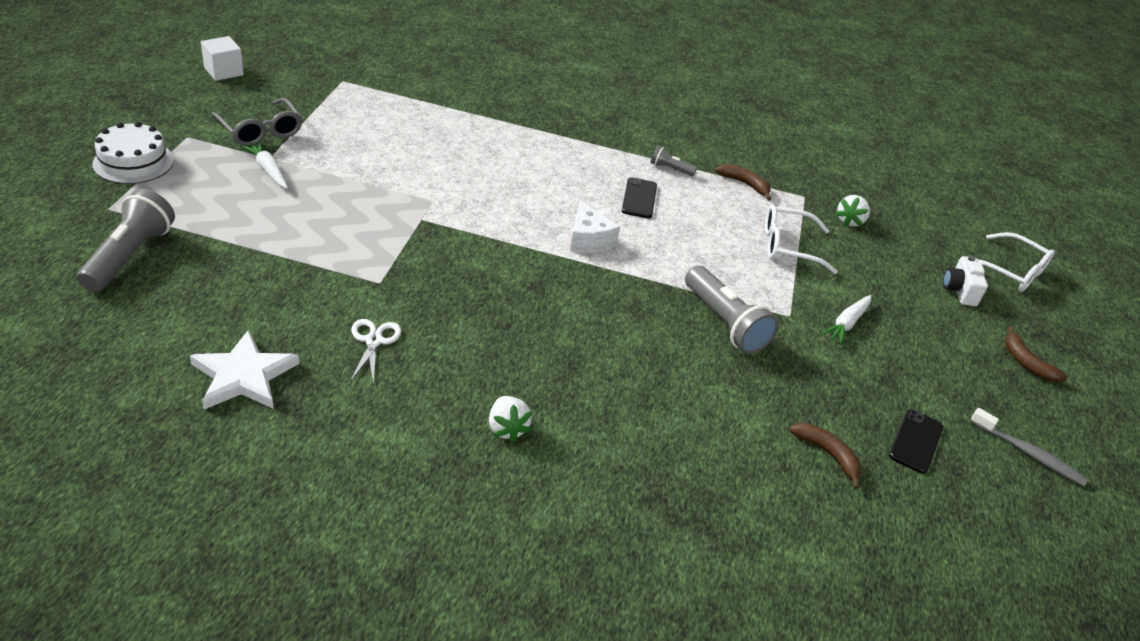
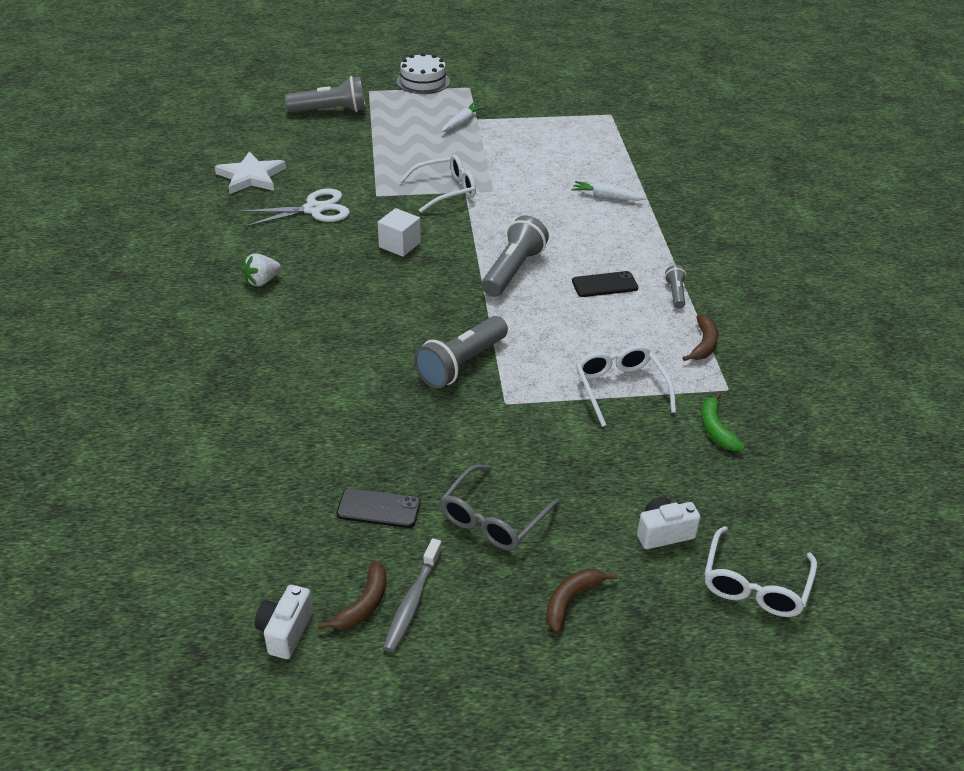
camera: 75 degrees right, 0 degrees up
(223, 71) = (563, 73): white cube -> white cube (399, 245)
(260, 131) = (505, 106): grey glasses -> grey glasses (493, 518)
(374, 341) = (314, 209): white scissors -> white scissors, size x1.60
(408, 231) = (445, 190): none -> white glasses
(588, 240) = (513, 270): white cheese -> grey flashlight
(827, 454) = (327, 449): brown banana -> brown banana (363, 604)
(846, 324) = (524, 444): white carrot -> white carrot (606, 197)
(849, 221) = (716, 429): white strawberry -> green banana
(1064, 549) = (285, 631): none -> white camera

